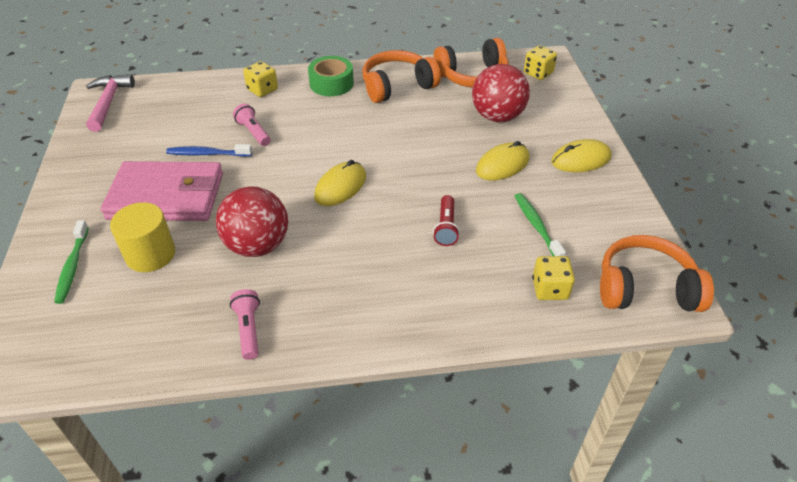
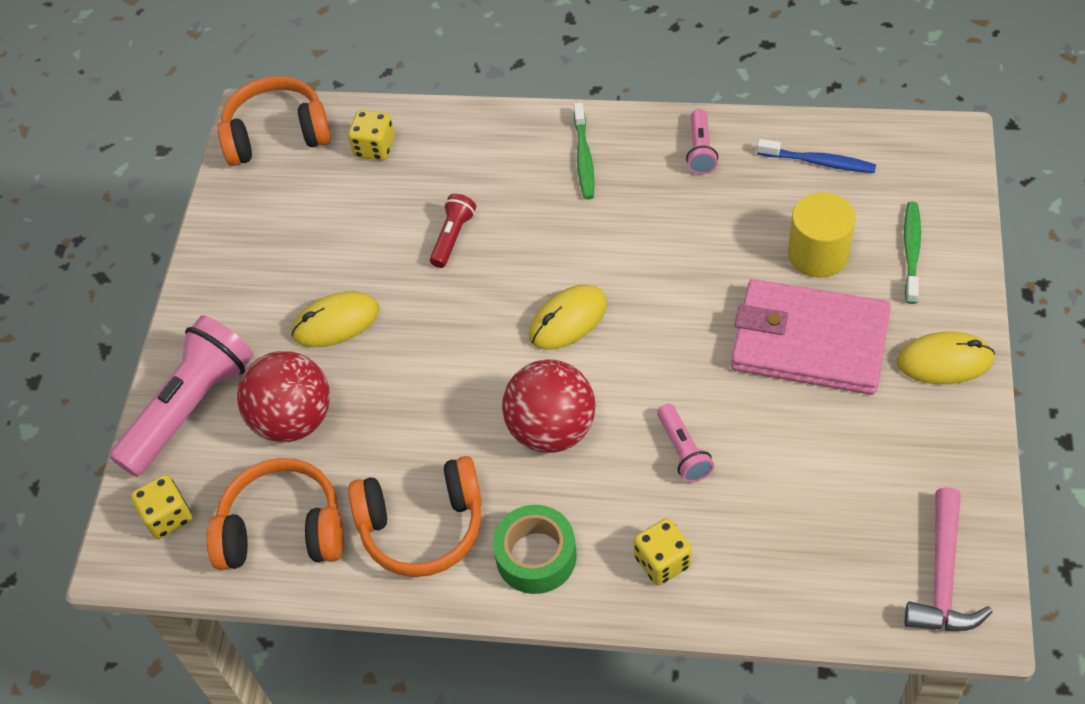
camera: 160 degrees left, 10 degrees up
(207, 154) = (755, 415): blue toothbrush -> blue toothbrush (818, 162)
(257, 245) = (686, 246): red ball -> red ball (551, 429)
(536, 226) = (345, 222): green toothbrush -> green toothbrush (584, 158)
(564, 114) = (190, 407): none -> pink flashlight
(580, 159) = (226, 314): yellow mouse -> yellow mouse (944, 361)
(645, 288) = (277, 134): orange headphones -> orange headphones turned 150 degrees clockwise

